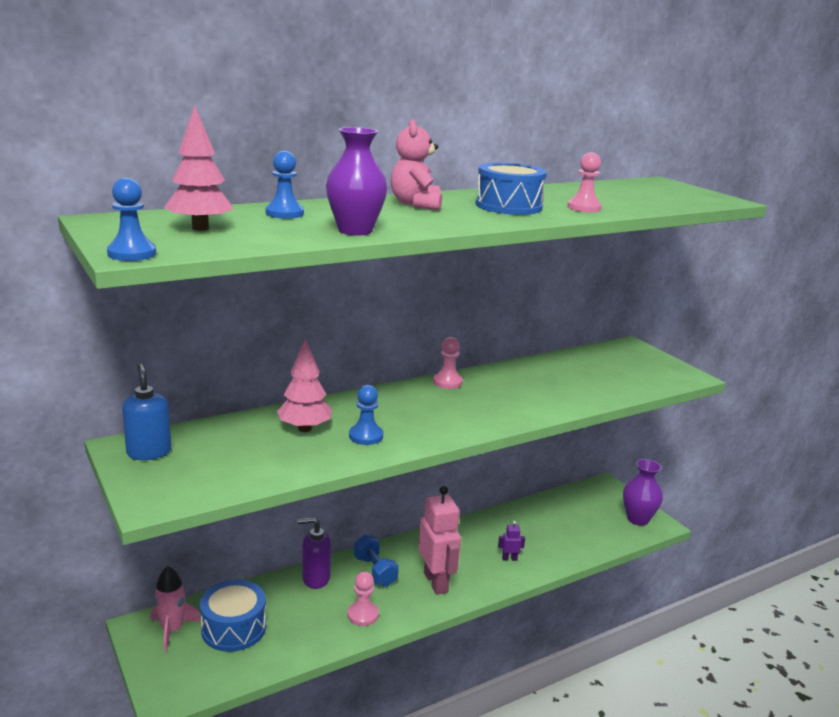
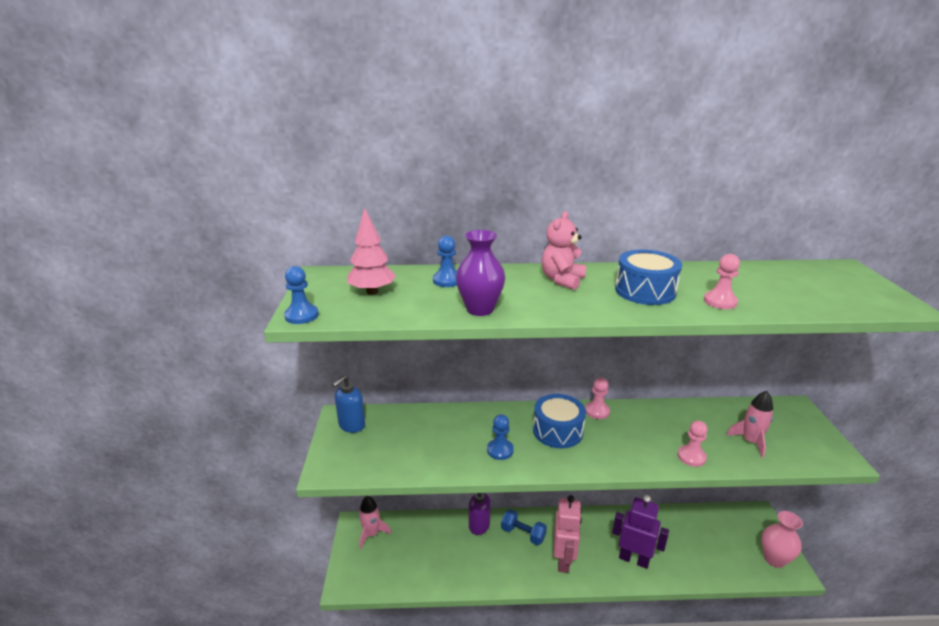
camera: 30 degrees right, 5 degrees up
(149, 452) = (351, 425): blue soap dispenser -> blue soap dispenser turned 150 degrees counterclockwise
(234, 628) = (407, 547): blue drum -> blue drum (557, 431)
(304, 428) = (461, 431): pink tree -> none
(363, 615) = (496, 569): pink pawn -> pink pawn (691, 457)
(375, 571) = (523, 534): blue dumbbell -> blue dumbbell turned 60 degrees counterclockwise
(509, 559) = (634, 559): purple robot -> purple robot, size x2.35
(609, 379) = (750, 441): none -> pink rocket
(638, 519) = (774, 559): purple vase -> pink vase

